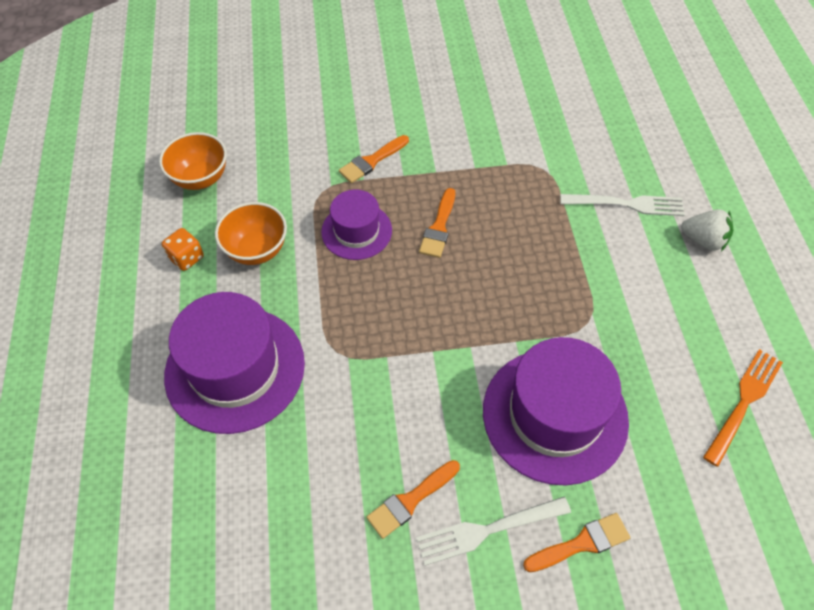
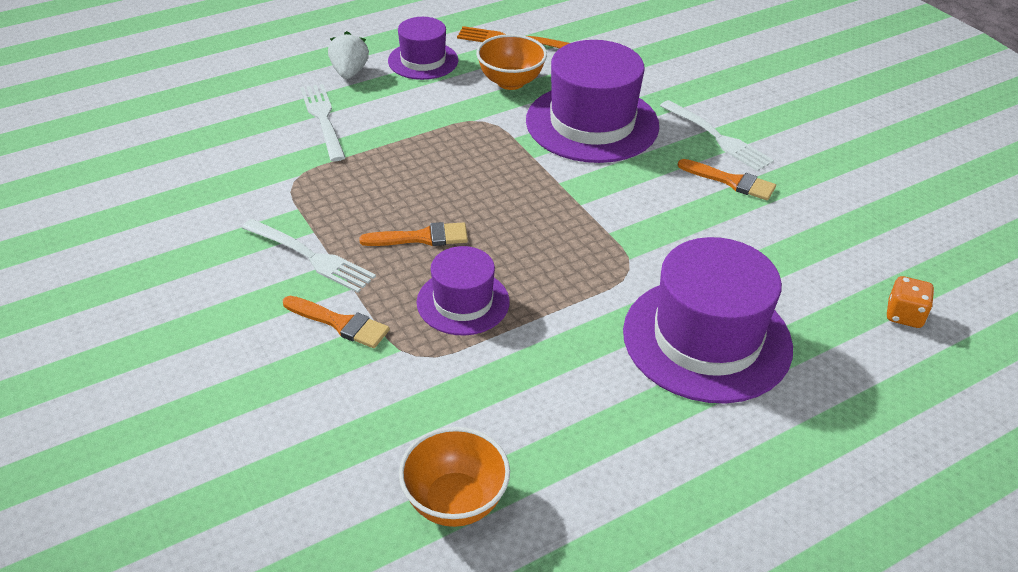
camera: 115 degrees left, 15 degrees down
(186, 258) = (598, 451): orange dice -> orange dice (904, 315)
(257, 250) = (543, 383): orange bowl -> orange bowl (510, 82)
(446, 160) = (311, 257): none -> white fork
(581, 543) = (687, 94): orange brush -> none
(714, 305) = (423, 61): none -> purple hat

